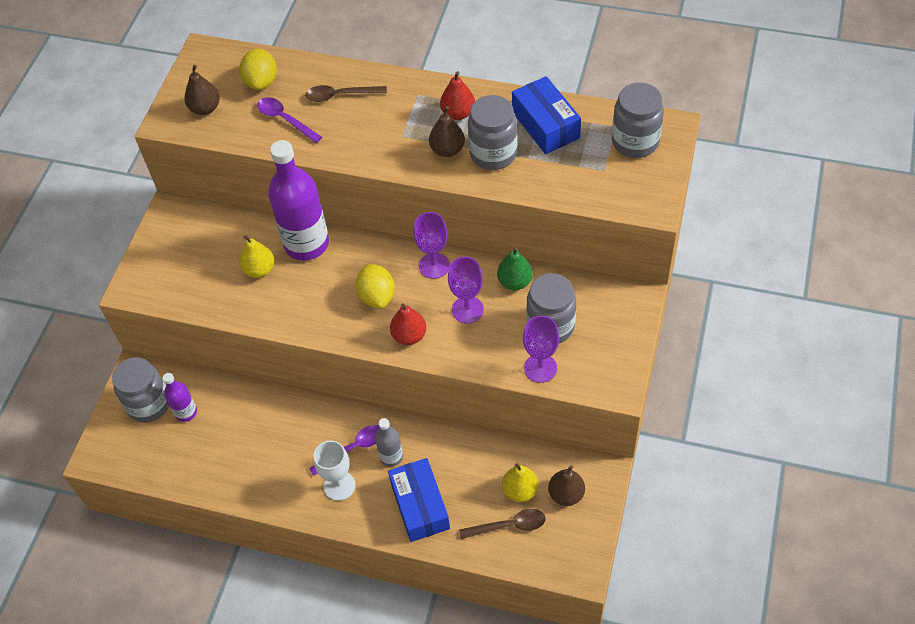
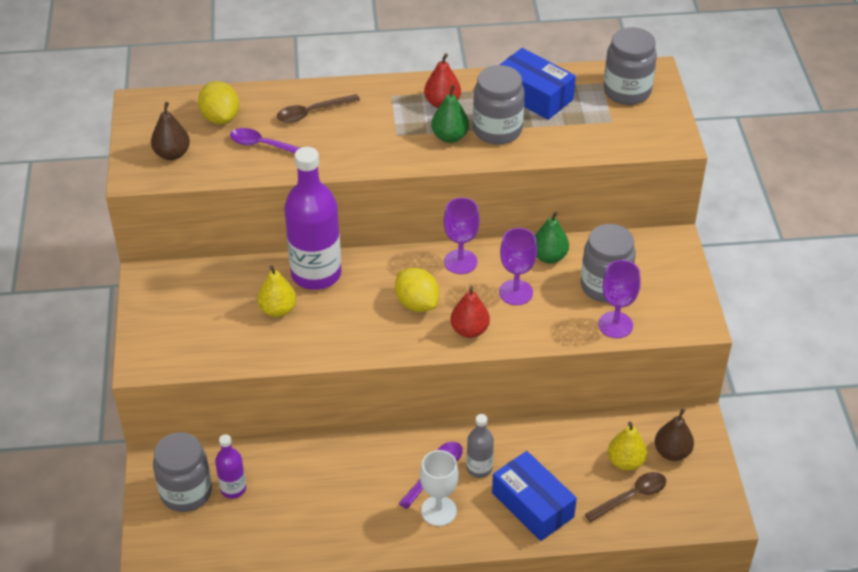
camera: 25 degrees left, 10 degrees down
(447, 150) = (450, 137): brown pear -> green pear

